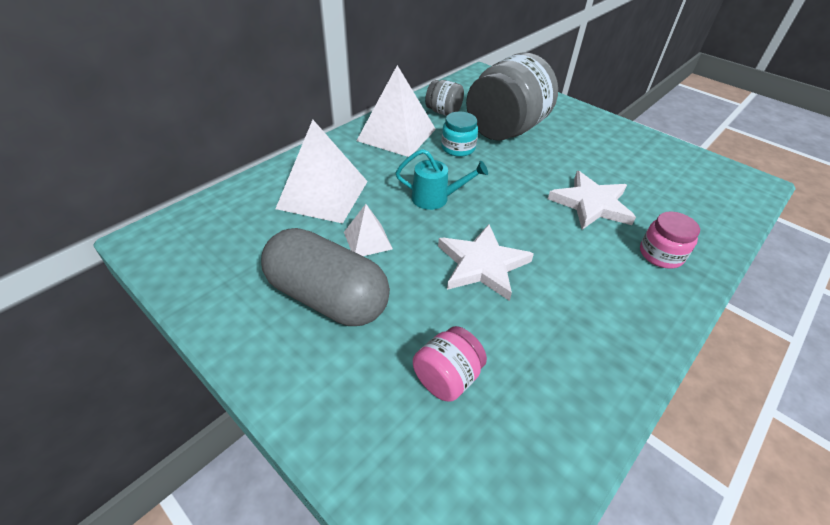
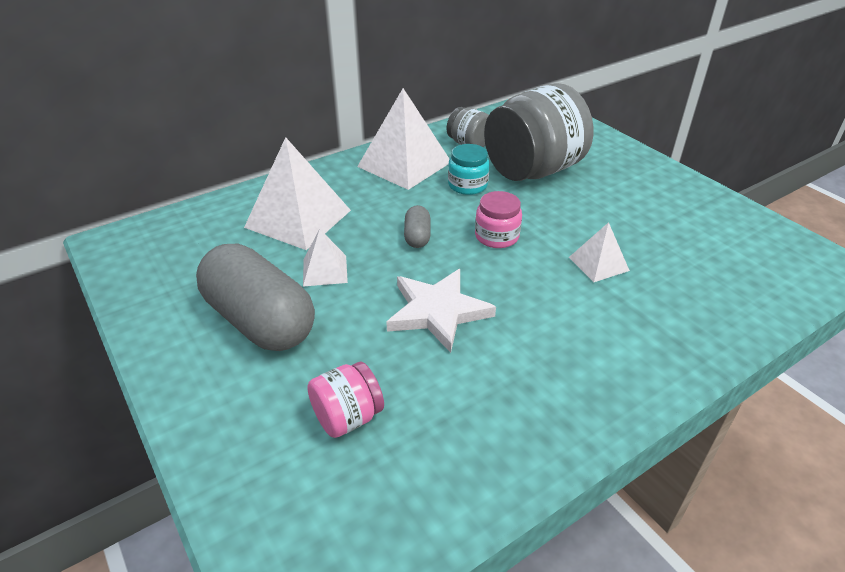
camera: 15 degrees right, 5 degrees down
(435, 198) = (417, 236): turquoise watering can -> grey capsule
(591, 204) = (598, 264): white star -> white pyramid
(661, 254) = (658, 330): pink jar -> pink jar (496, 236)

